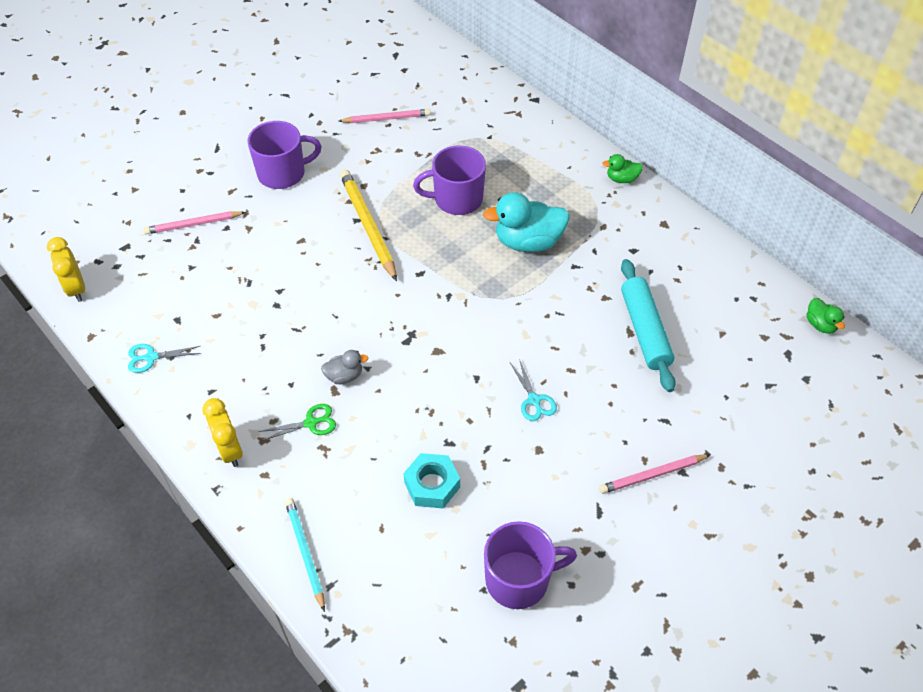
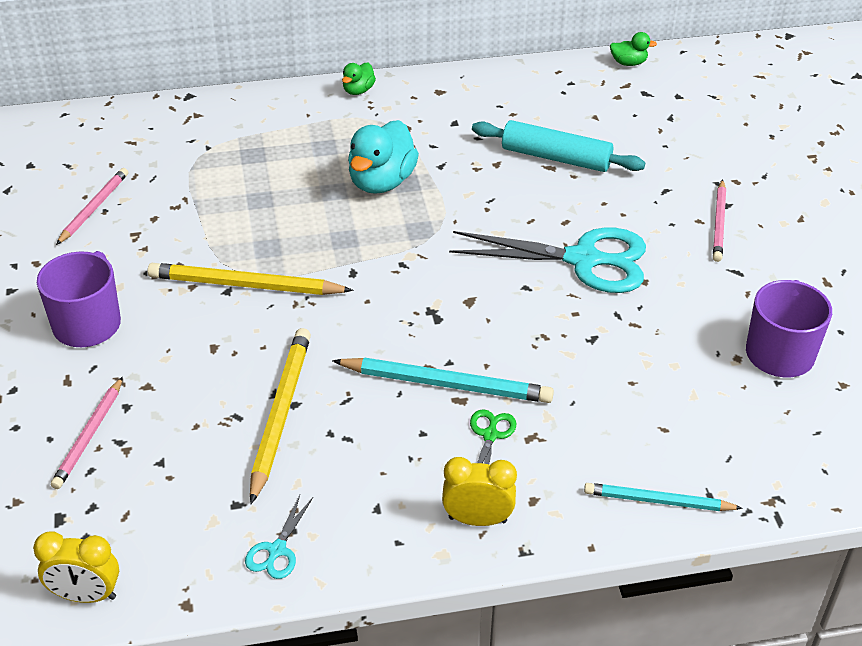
camera: 60 degrees left, 10 degrees down
(263, 302) = (280, 414): none -> yellow pencil
(344, 376) = (446, 384): grey duck -> turquoise pencil
(432, 485) = (635, 371): turquoise nut -> none
(456, 199) = (274, 205): purple mug -> none
(534, 400) = (583, 260): turquoise scissors -> turquoise scissors, size x2.31

